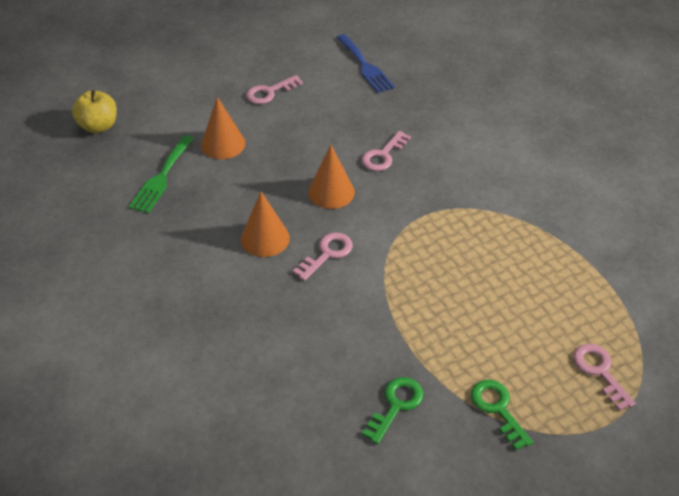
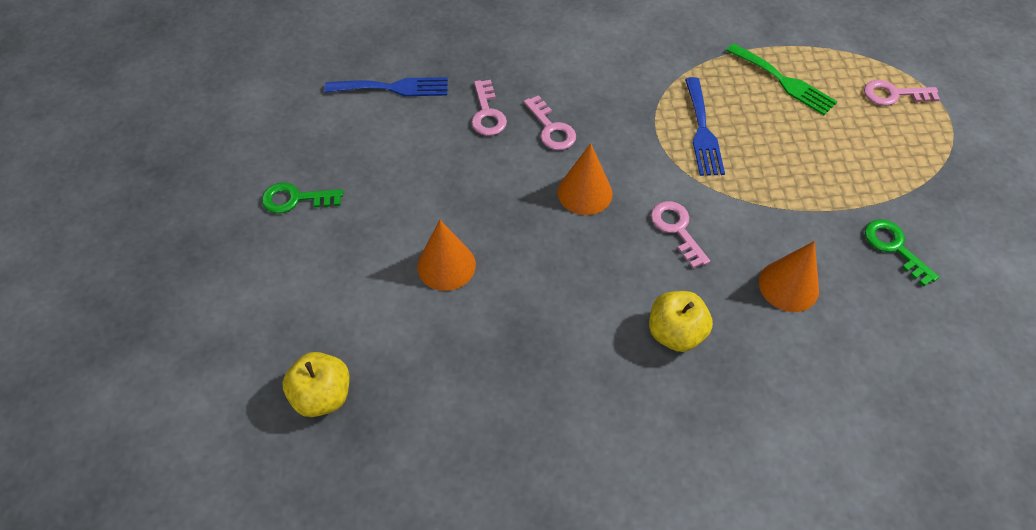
camera: 65 degrees left, 10 degrees up
(162, 177) = (470, 349): green fork -> green fork (784, 81)
(227, 278) = (675, 333): none -> yellow apple
(265, 238) = (628, 276): orange cone -> orange cone (788, 286)
(270, 92) = (380, 188): pink key -> pink key (487, 113)
(445, 243) = (702, 131): none -> blue fork
(497, 409) = (916, 176): green key -> green key (296, 199)

